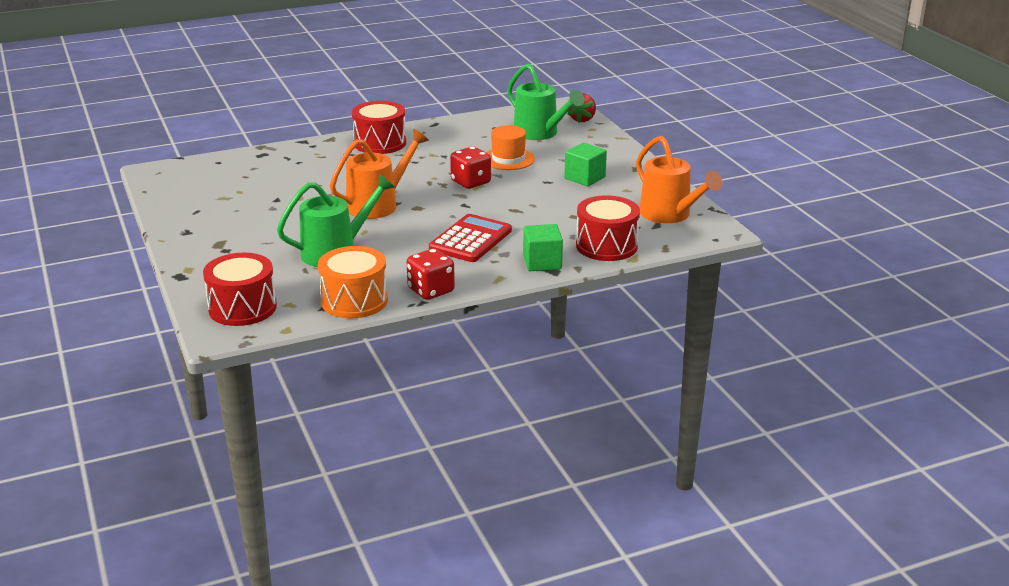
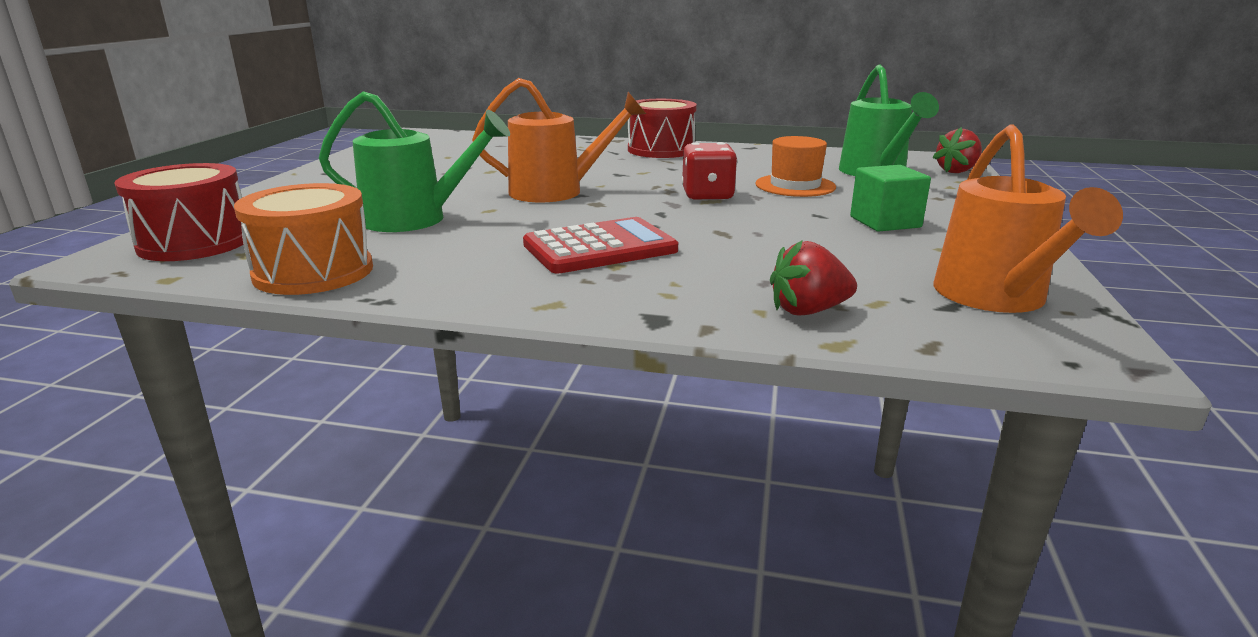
camera: 35 degrees right, 5 degrees down
(431, 290) = (426, 290): red dice -> none
(542, 262) = (656, 303): green cube -> none
(606, 246) = (808, 311): red drum -> red strawberry

